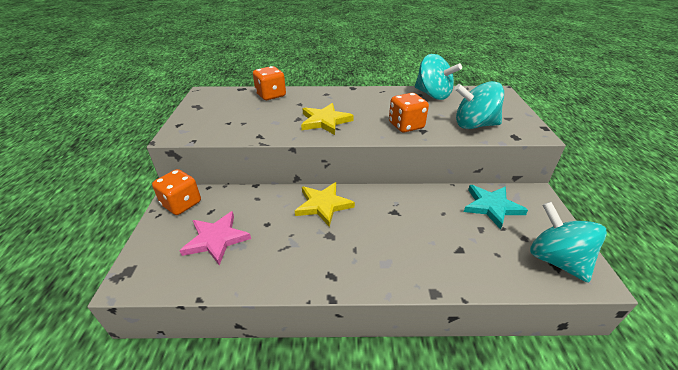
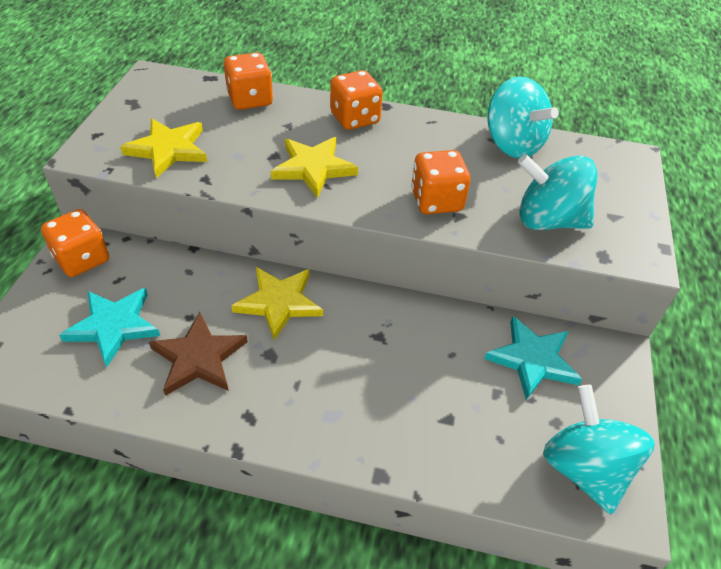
camera: 10 degrees right, 10 degrees up
(216, 239) = (114, 326): pink star -> turquoise star
(229, 125) = (168, 149): none -> yellow star
(283, 247) = (199, 358): none -> brown star
(337, 95) = (355, 118): none -> orange dice

